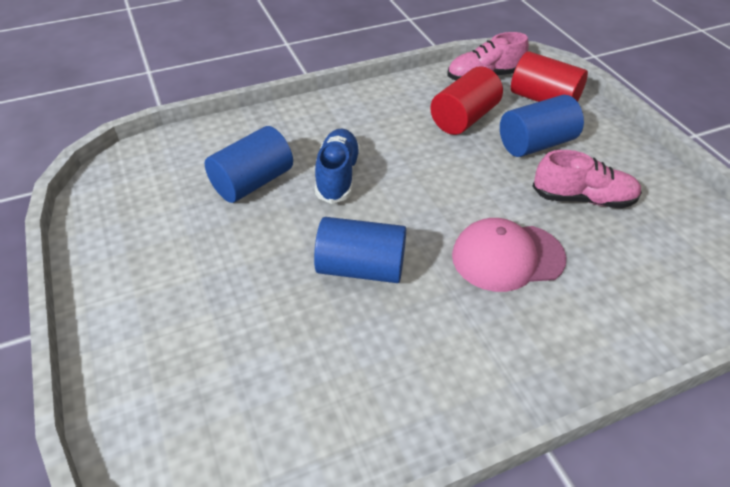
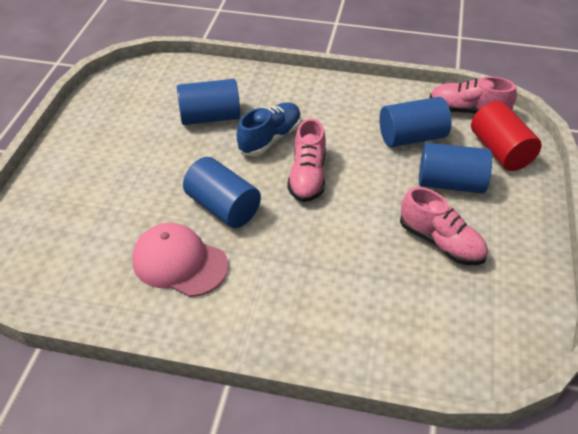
camera: 35 degrees right, 0 degrees up
(411, 196) = (307, 176): none -> pink shoe
(464, 118) = (412, 137): red cylinder -> blue cylinder
(507, 257) = (331, 252): pink cap -> pink cap (179, 262)

